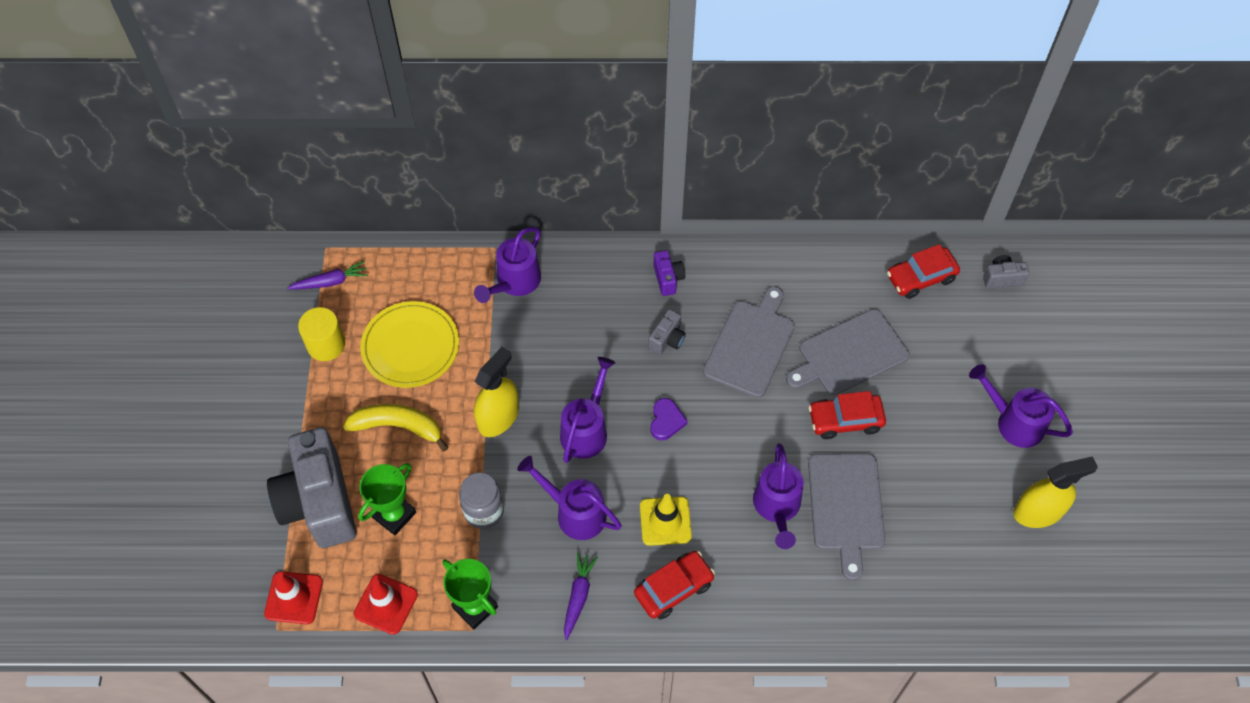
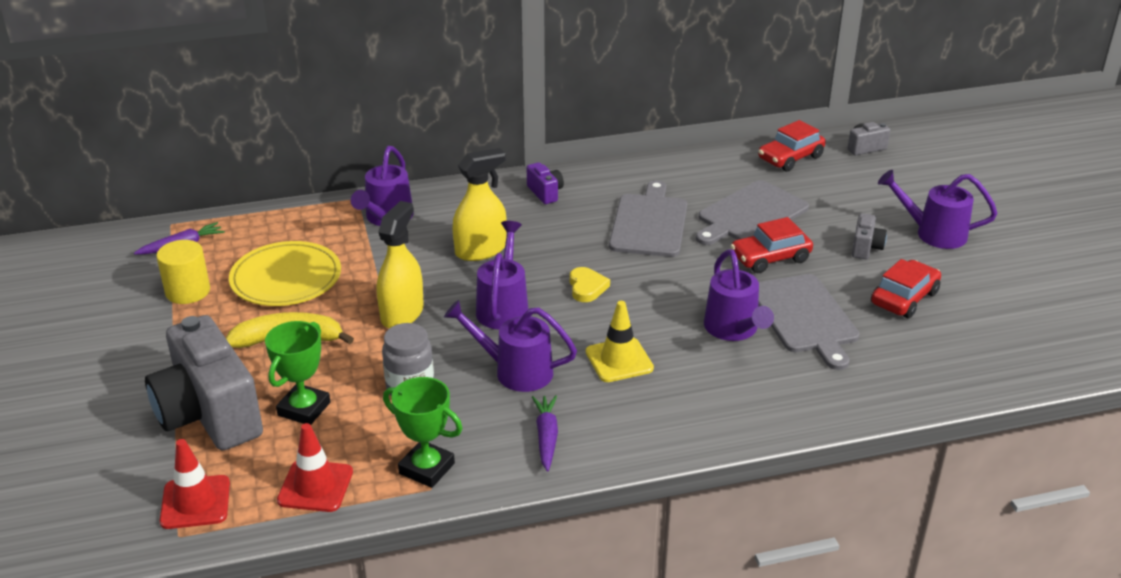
camera: 15 degrees left, 25 degrees down
(666, 421) = (587, 287): purple heart -> yellow heart
(667, 340) = (562, 232): grey camera -> grey camera (866, 248)
(674, 588) = (652, 411): red car -> red car (904, 298)
(1038, 512) = (996, 288): yellow spray bottle -> yellow spray bottle (481, 250)

